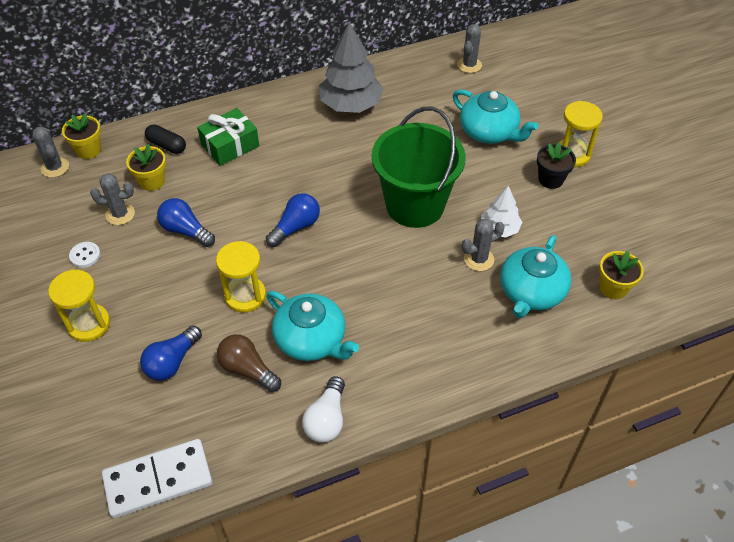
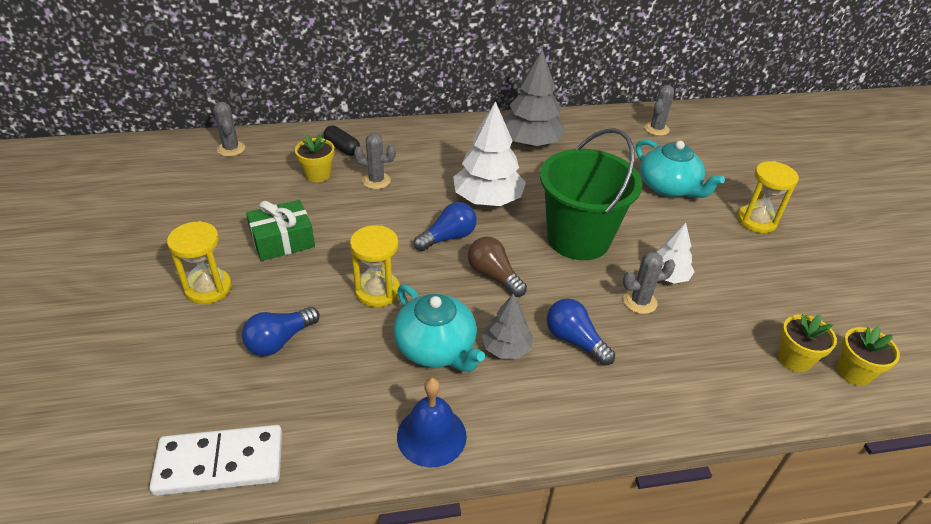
camera: 10 degrees right, 10 degrees down
(85, 255) = (229, 226): white button -> none
(89, 150) = (268, 140): yellow flower pot -> yellow flower pot (853, 372)
(120, 214) = (277, 197): grey cactus -> grey cactus (376, 181)
(185, 231) = (336, 221): blue light bulb -> blue light bulb (574, 340)
(230, 145) = (403, 157): green gift -> green gift (282, 240)
(247, 369) = (357, 364): brown light bulb -> brown light bulb (493, 276)
(323, 178) = (488, 199): none -> white tree
(326, 419) = (431, 436): white light bulb -> blue bell
(371, 328) = (506, 348): none -> grey tree
(531, 292) = (696, 345): turquoise teapot -> none
(550, 179) = (730, 240): black flower pot -> none

